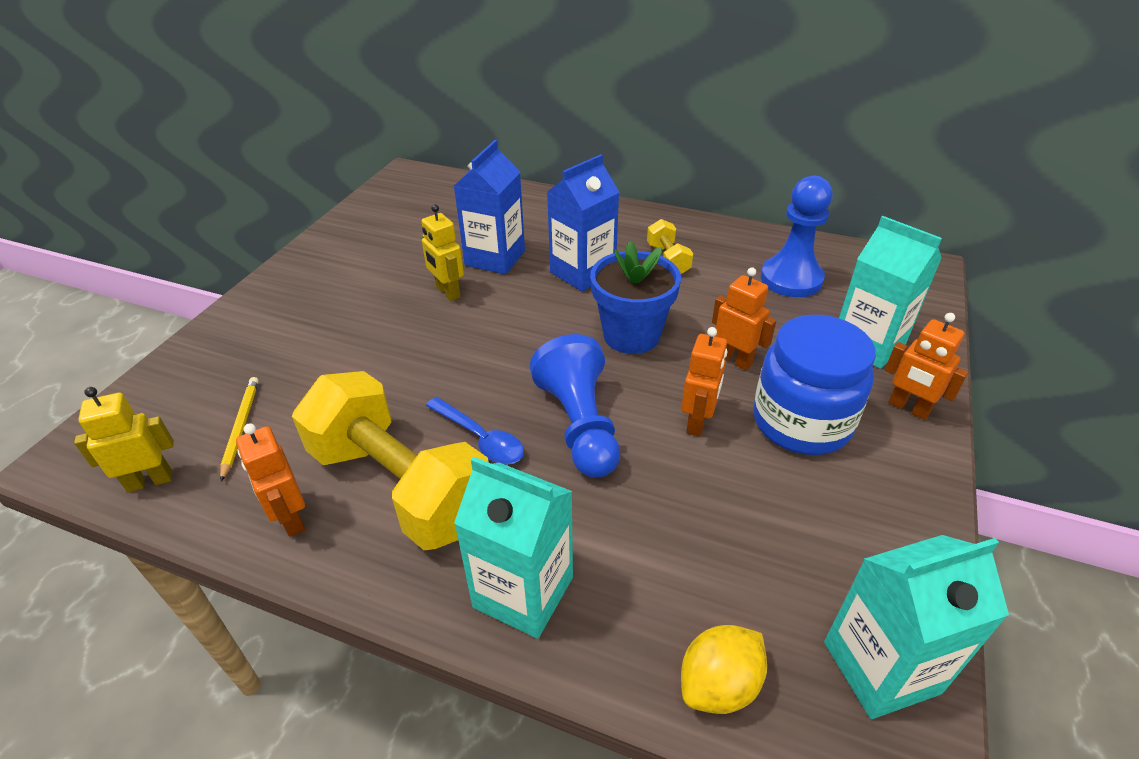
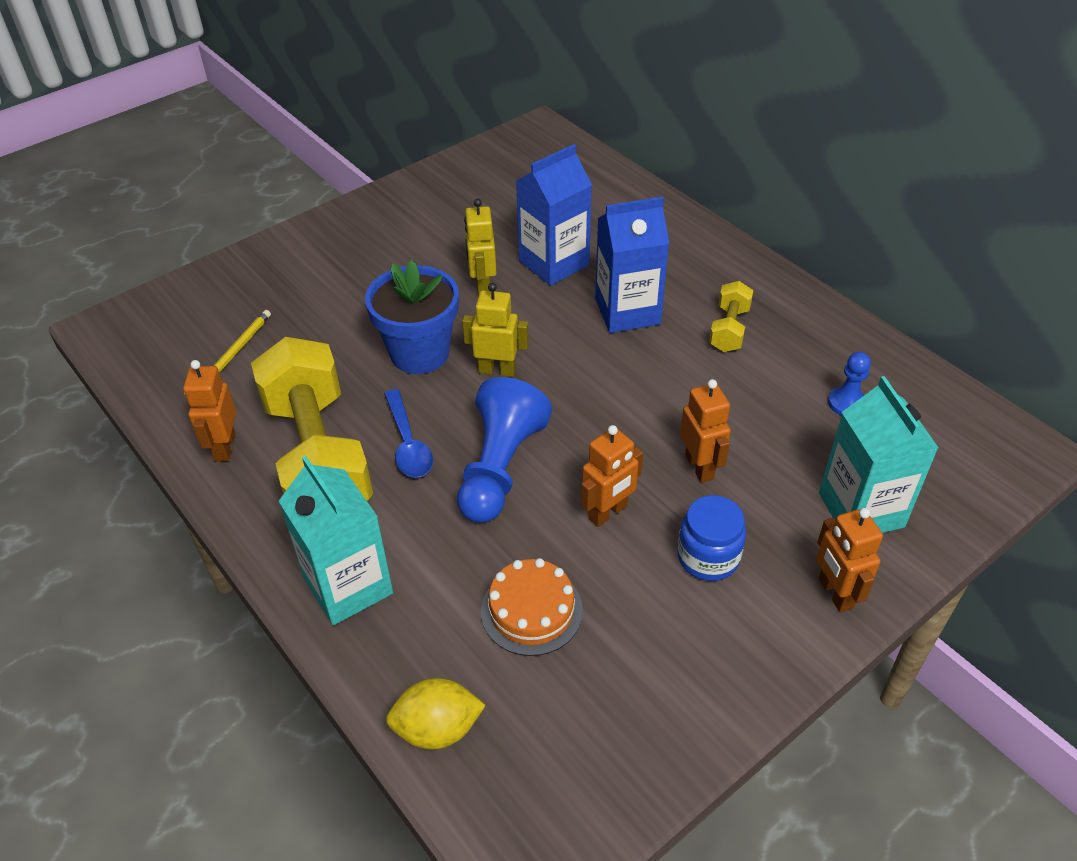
camera: 30 degrees right, 5 degrees up
(150, 481) = (149, 371): yellow robot -> yellow robot (497, 370)
(631, 335) = (619, 400): blue flower pot -> blue flower pot (419, 353)
(707, 530) = (531, 610): none -> orange cake
(791, 279) = (846, 403): blue pawn -> blue pawn, size x0.51
(801, 422) = (708, 557): blue jar -> blue jar, size x0.58
(881, 667) = (577, 787): turquoise carton -> none

